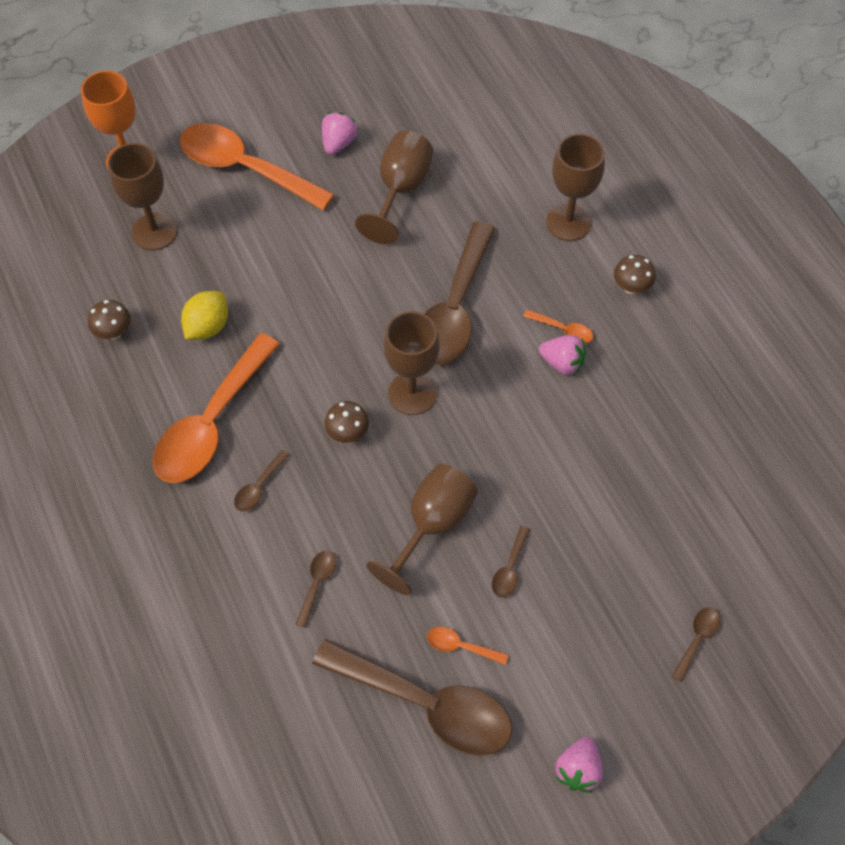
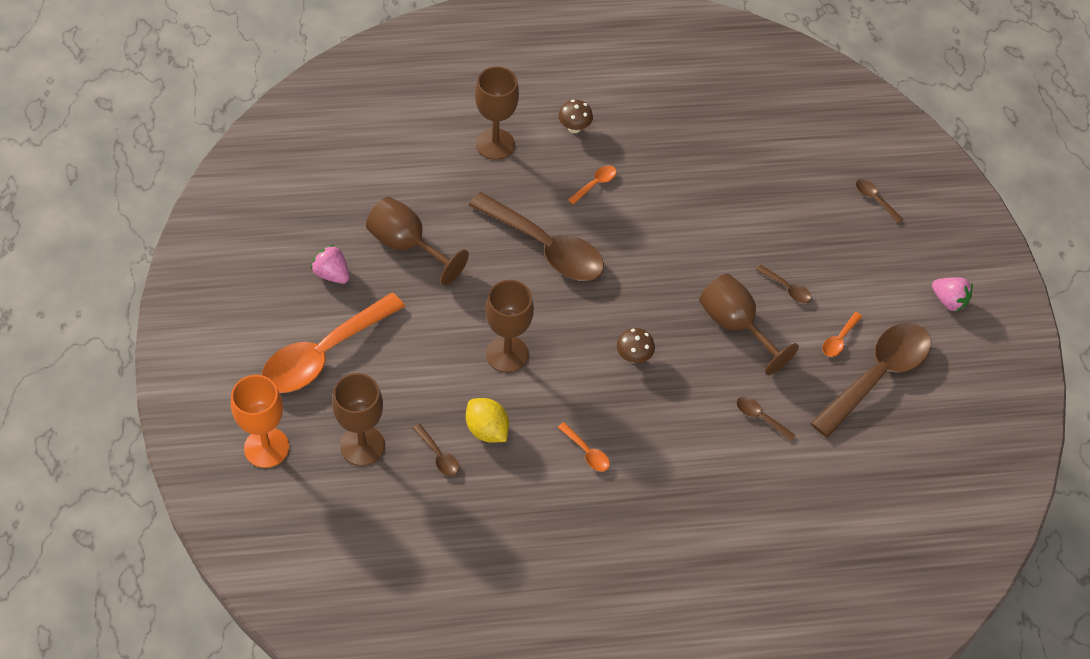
camera: 75 degrees left, 5 degrees down
(114, 332) = (461, 506): brown mushroom -> none
(212, 423) = (587, 452): orange spoon -> orange spoon, size x0.40
(259, 487) = (660, 434): brown spoon -> brown spoon (438, 455)
(412, 393) = (614, 301): brown goblet -> brown goblet (507, 354)
(562, 363) = (625, 195): pink strawberry -> none

